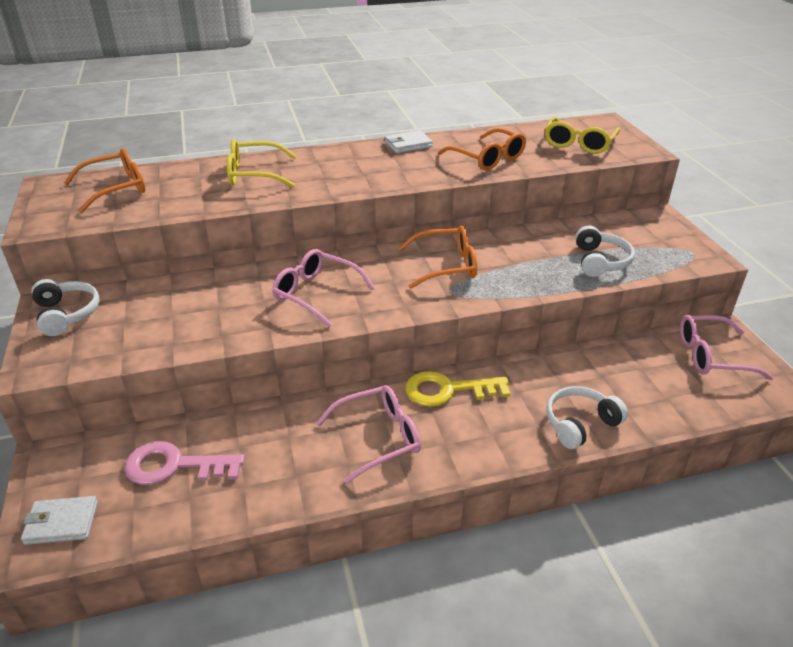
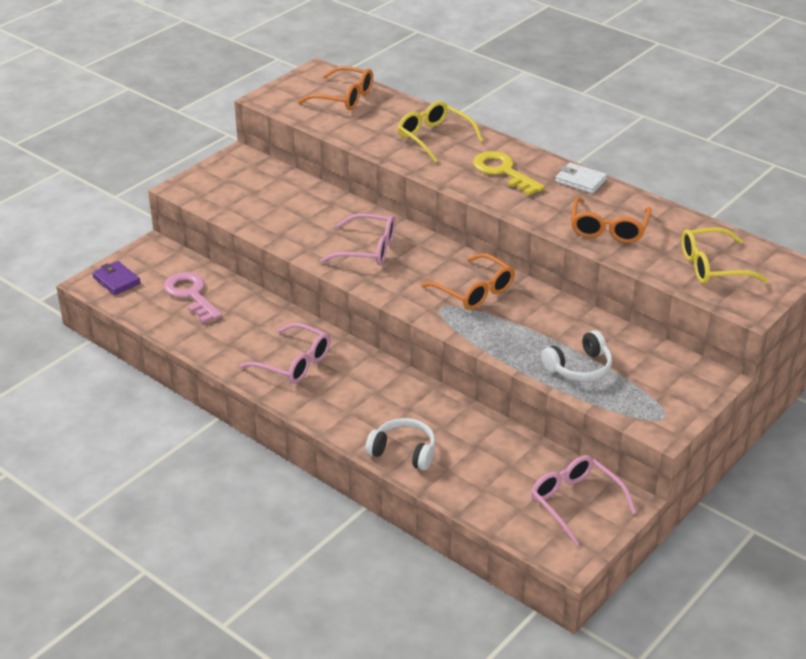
camera: 55 degrees right, 0 degrees up
(61, 523) = (116, 280): white wallet -> purple wallet
(67, 314) = (237, 168): white headphones -> none
(316, 293) = (368, 249): pink glasses -> pink glasses turned 105 degrees clockwise
(448, 390) = (374, 374): yellow key -> yellow key (503, 172)

